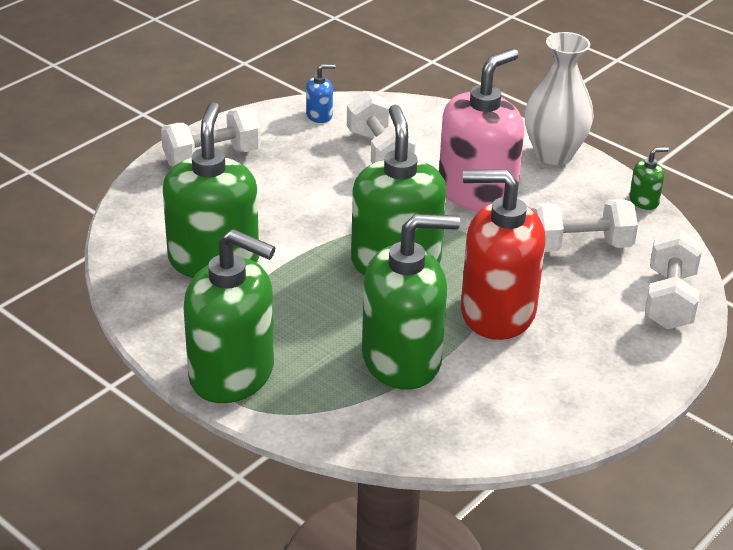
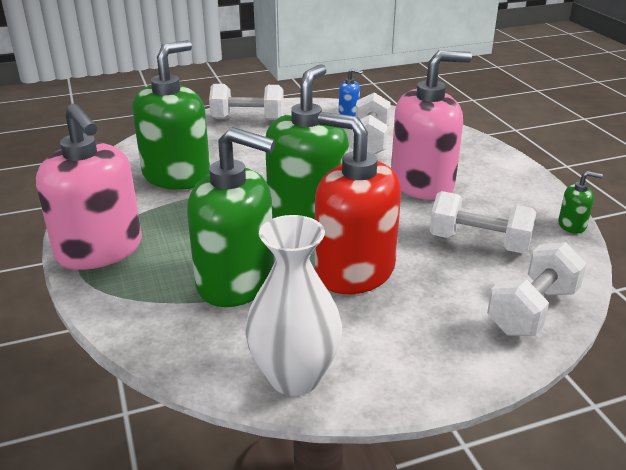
camera: 30 degrees right, 5 degrees down
(232, 374) = (100, 250): green soap dispenser -> pink soap dispenser
(553, 154) = (514, 174): white vase -> white vase (294, 377)

